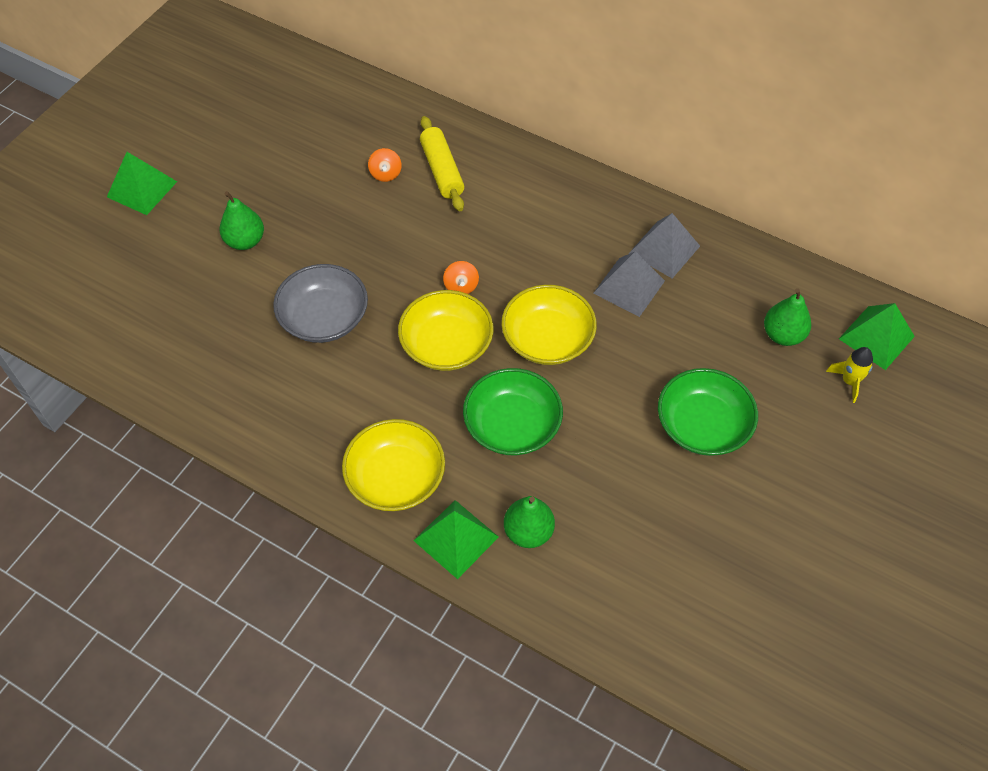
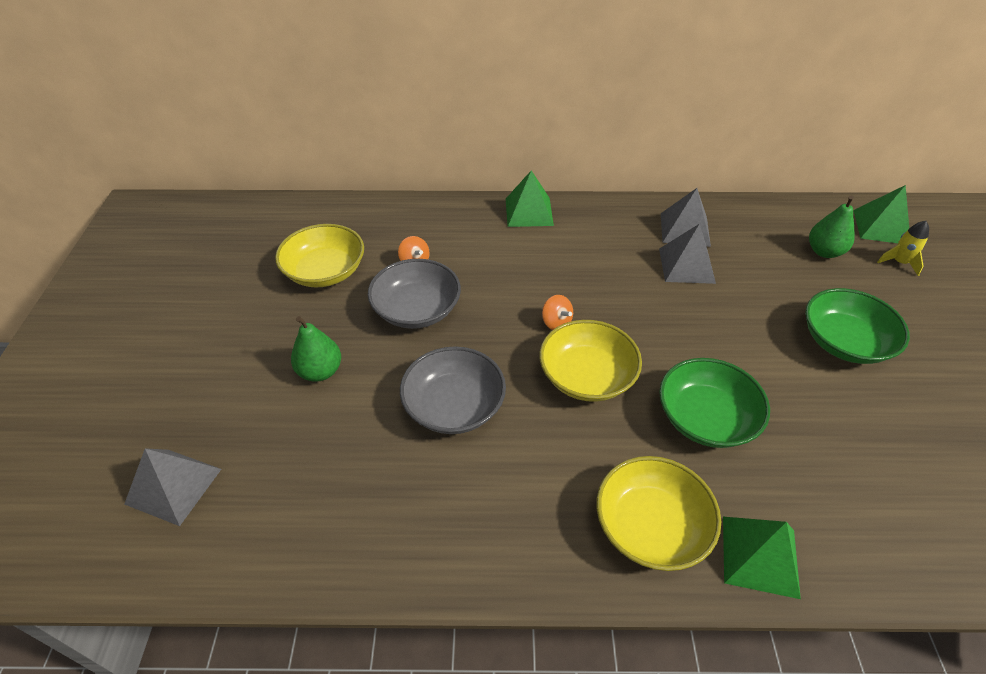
camera: 30 degrees left, 10 degrees down
(97, 283) = (173, 486): none -> grey pyramid
(142, 189) = (172, 369): green pyramid -> green pyramid (529, 212)
(355, 220) = (416, 309): none -> grey bowl
(442, 170) = (461, 242): yellow rolling pin -> none
(528, 532) = (812, 510): green pear -> none
(547, 339) = (665, 332): yellow bowl -> yellow bowl (325, 271)

